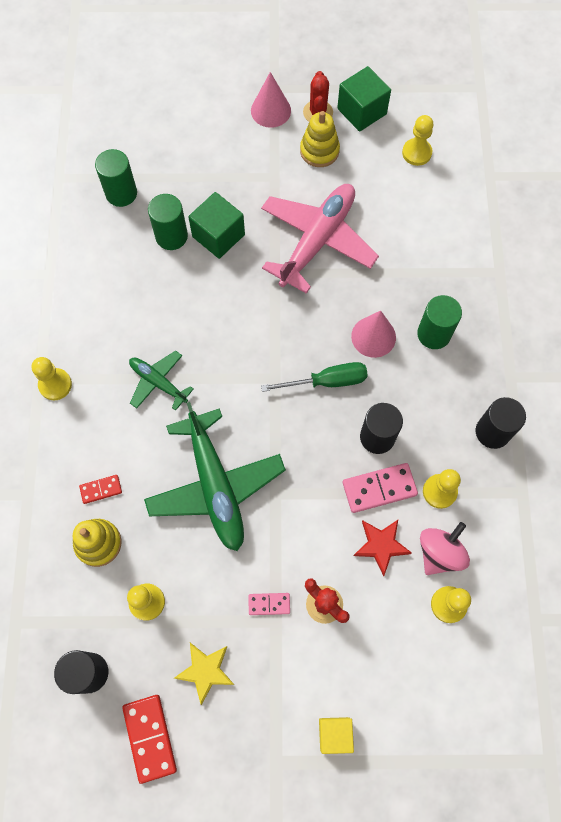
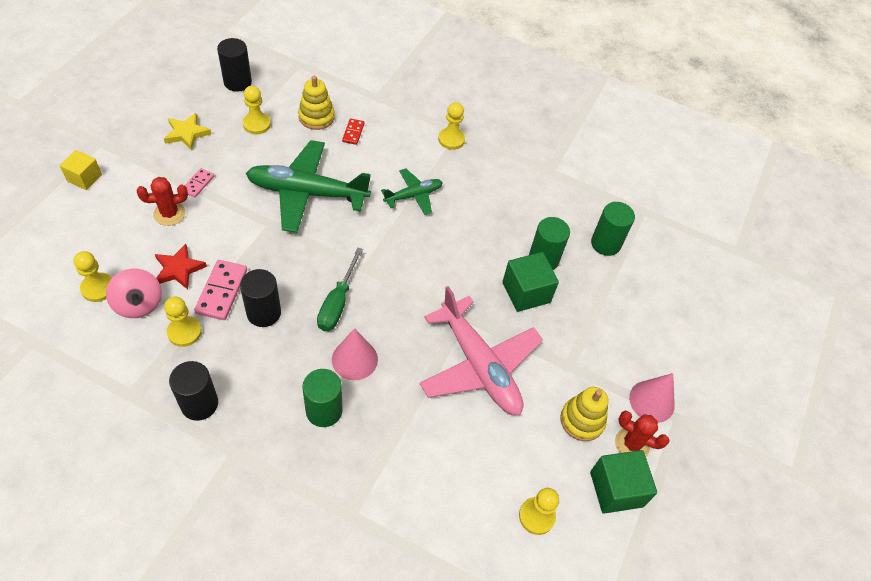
camera: 110 degrees right, 15 degrees down
(149, 738) = (173, 92): red domino -> none

